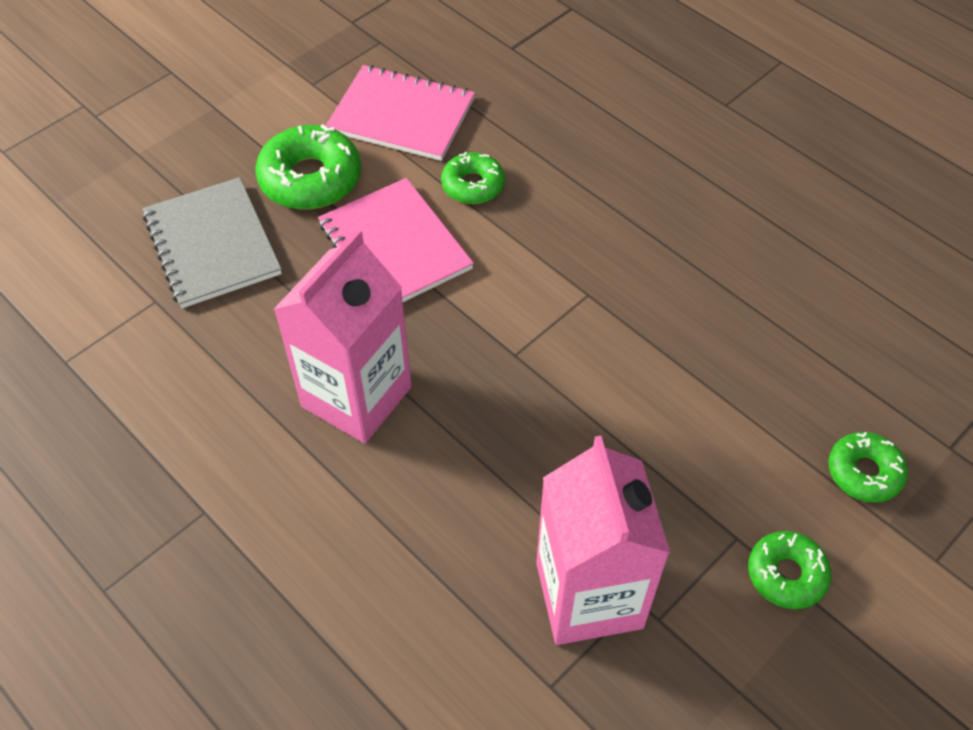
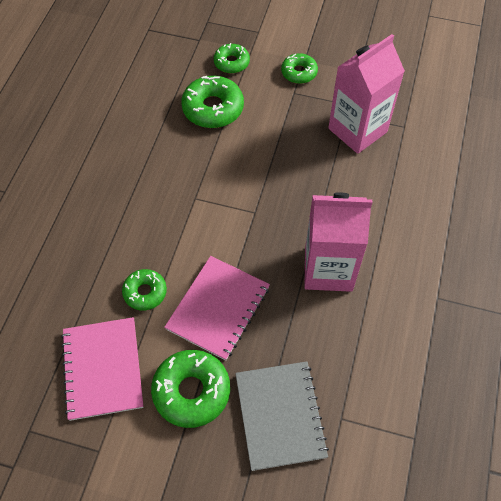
camera: 120 degrees left, 5 degrees up
(212, 245) = (280, 415): grey notebook -> grey notebook turned 45 degrees counterclockwise
(761, 394) = (213, 108): none -> green donut

